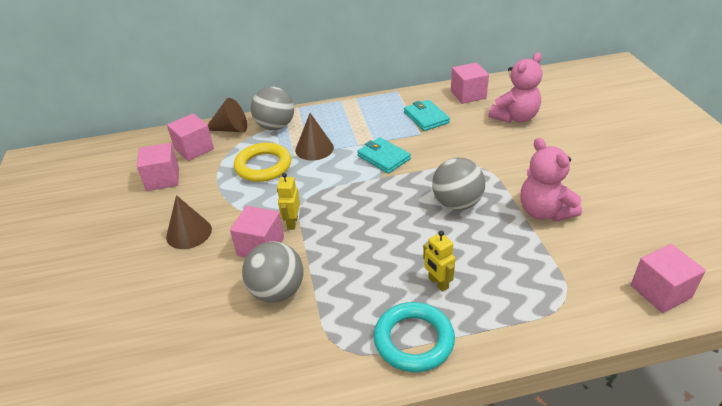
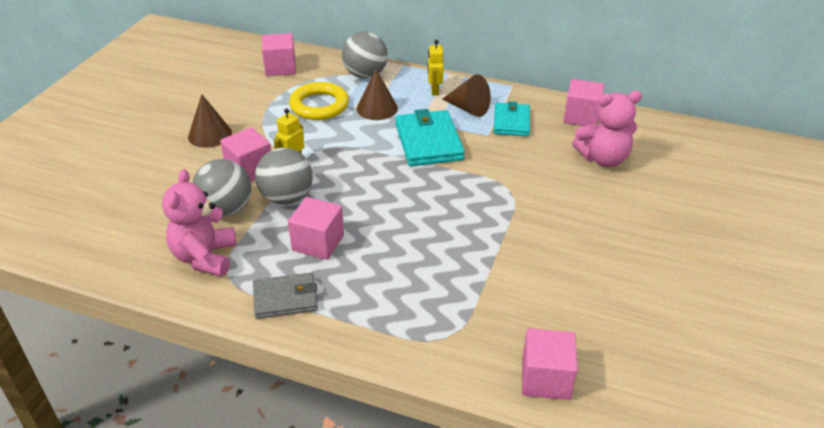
camera: 30 degrees right, 0 degrees up
(163, 179) = (233, 83): pink cube -> pink cube (318, 243)
(230, 129) = (326, 62): brown cone -> brown cone (468, 108)
(383, 157) = (428, 142): turquoise wallet -> turquoise wallet, size x1.53
(413, 340) = (285, 298): turquoise ring -> grey wallet
(438, 283) = (354, 267): yellow robot -> yellow robot (434, 91)
(457, 203) = (447, 211): grey ball -> grey ball (286, 197)
(544, 212) = (521, 257): pink teddy bear -> pink teddy bear (205, 257)

